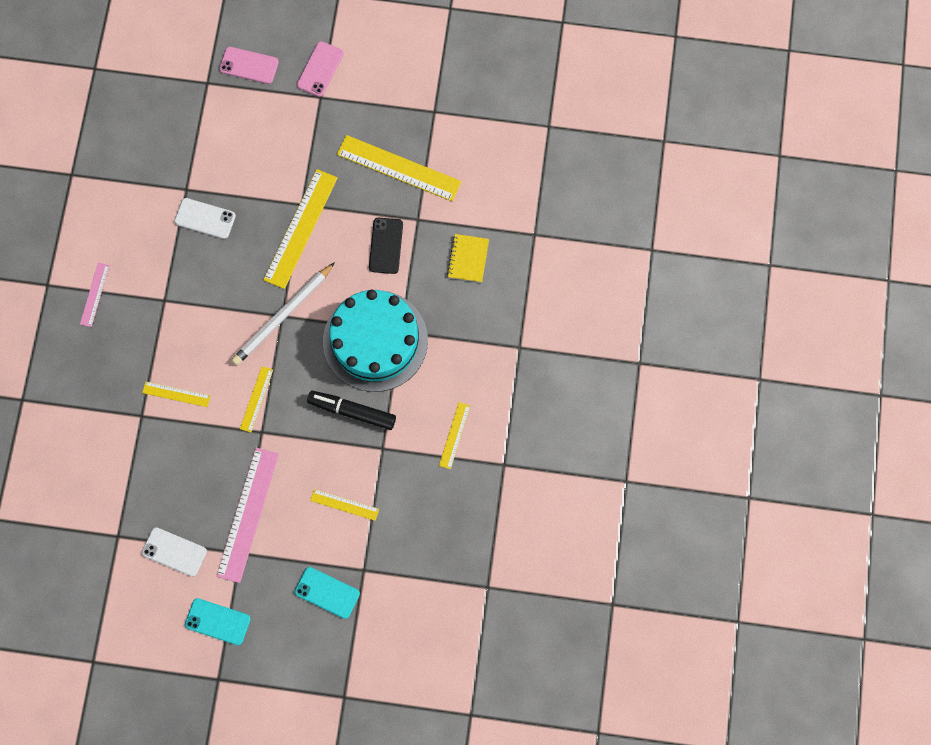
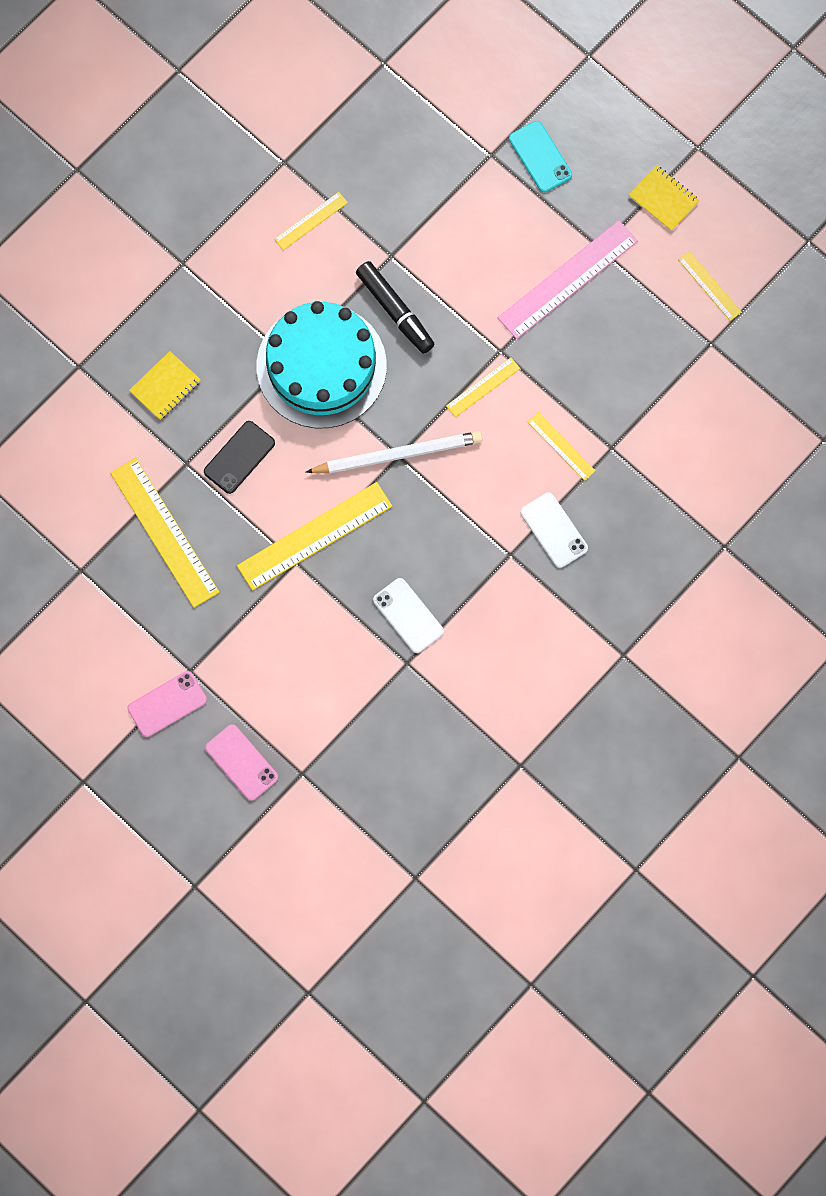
camera: 145 degrees left, 0 degrees up
(94, 294) = (579, 610): pink ruler -> none
(174, 552) = (664, 291): white phone -> white phone (553, 530)
(217, 621) = (663, 199): turquoise phone -> yellow notebook
(344, 505) = (466, 226): yellow ruler -> yellow ruler (709, 285)

